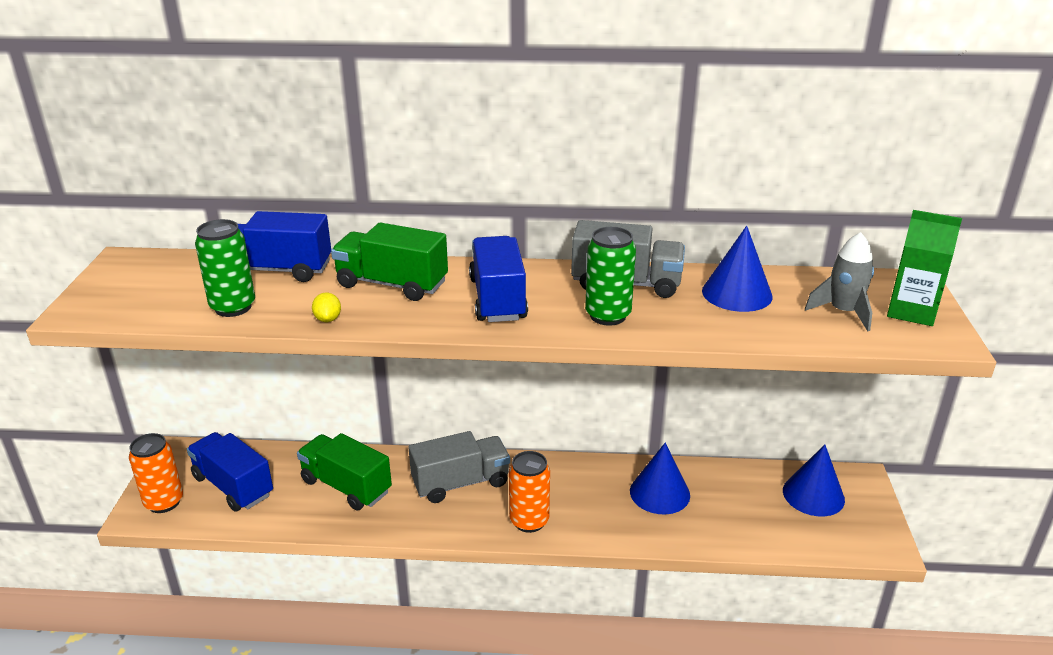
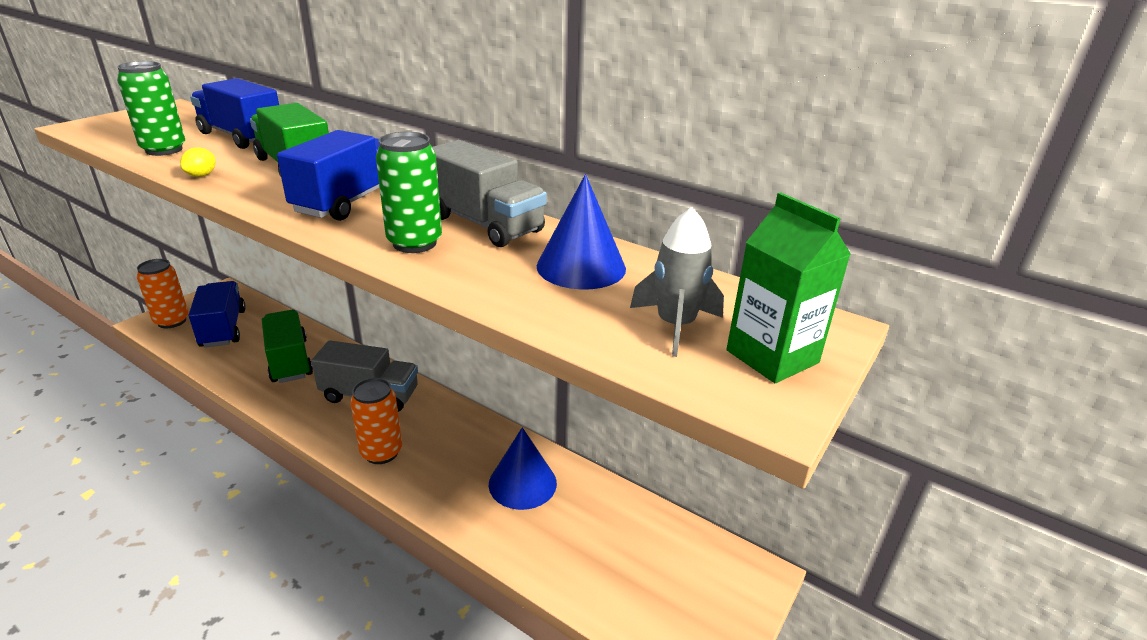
camera: 30 degrees right, 0 degrees up
(813, 495) = (680, 564): blue cone -> none

